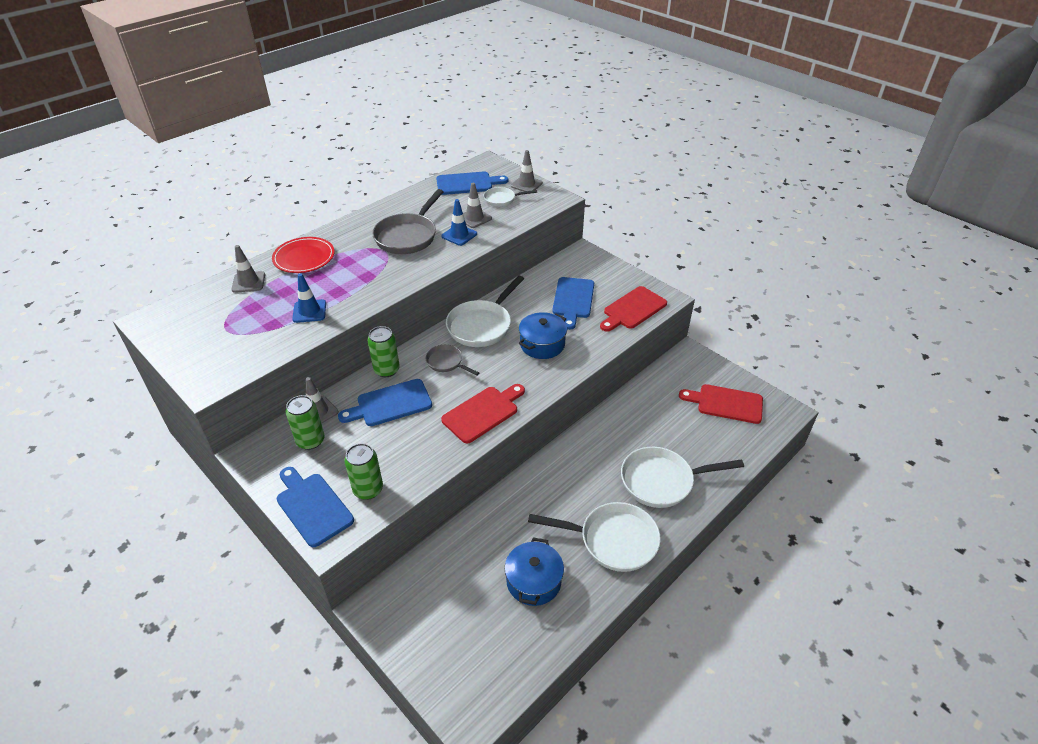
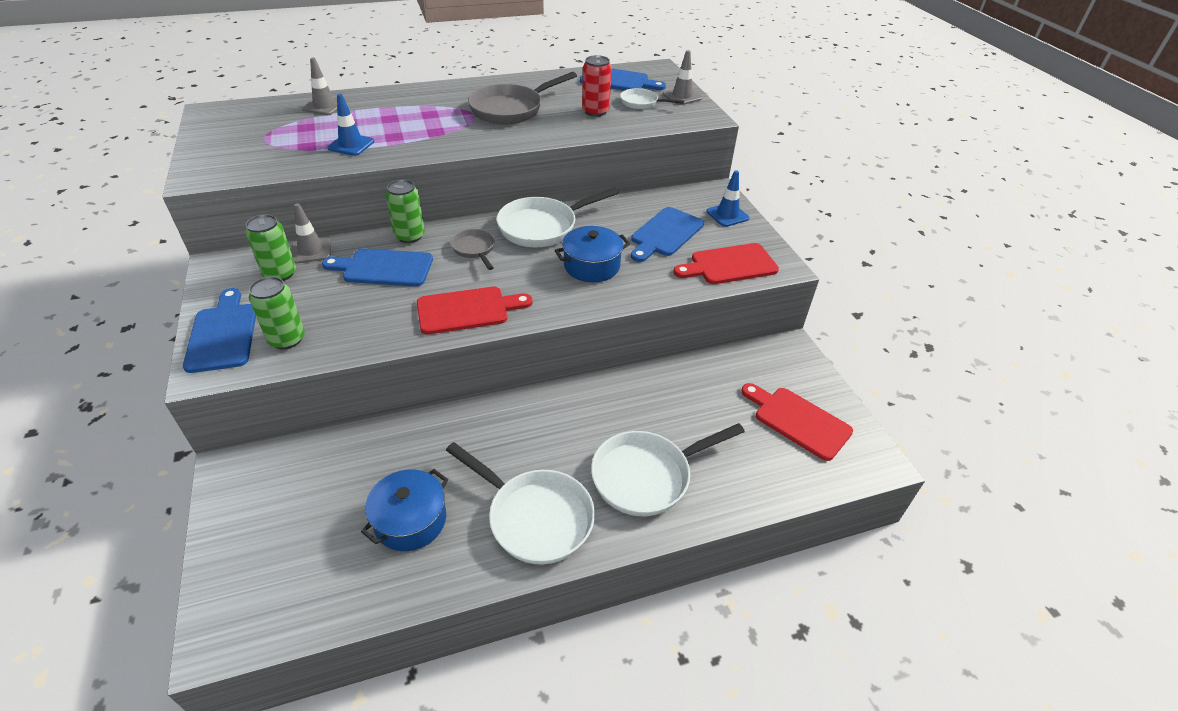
camera: 25 degrees right, 0 degrees up
(304, 258) = (394, 101): red plate -> none
(459, 235) = (564, 122): blue traffic cone -> blue traffic cone (727, 215)
(474, 218) = (595, 111): grey traffic cone -> red can
(661, 481) = (646, 476): white pan -> white pan turned 45 degrees counterclockwise

